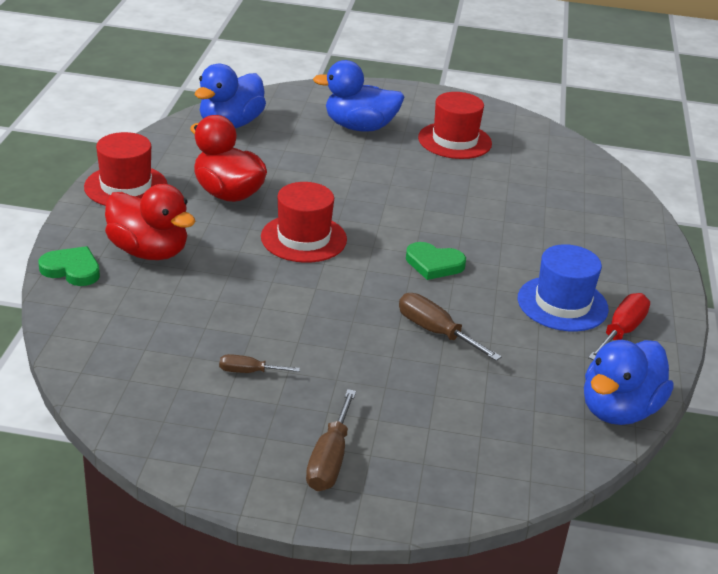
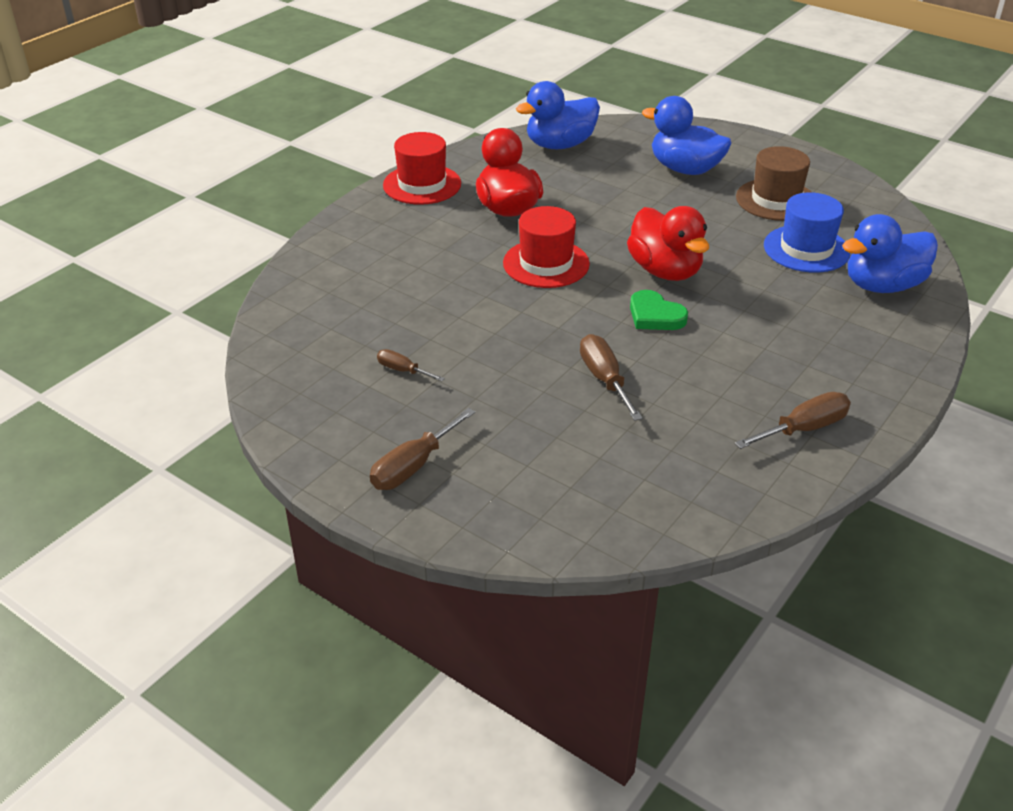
camera: 30 degrees right, 5 degrees up
(72, 269) = (323, 247): green heart -> none
(149, 252) = (398, 246): red duck -> red duck (665, 271)
(454, 141) = (776, 200): red hat -> brown hat
(562, 304) = (760, 385): blue hat -> blue hat (806, 249)
(619, 410) = (735, 504): blue duck -> blue duck (882, 286)
(621, 331) = (803, 429): red screwdriver -> brown screwdriver

